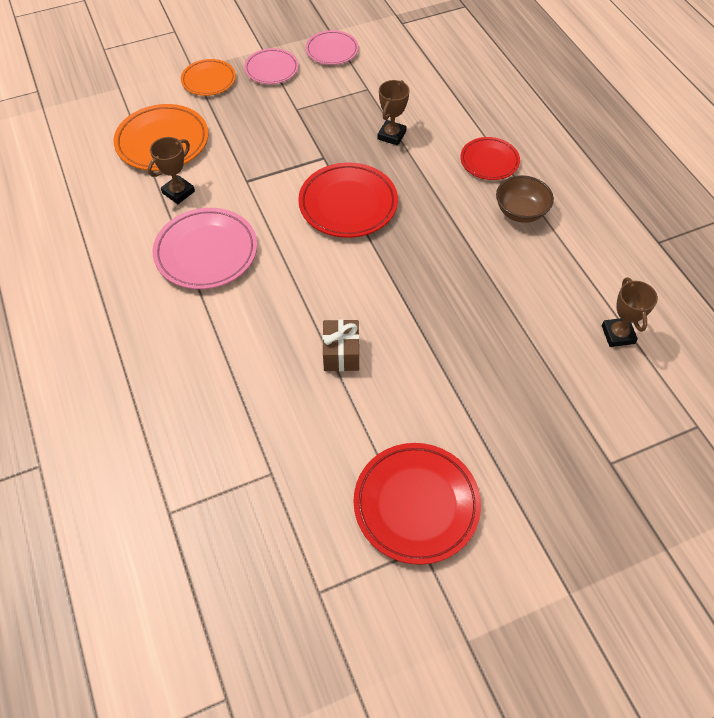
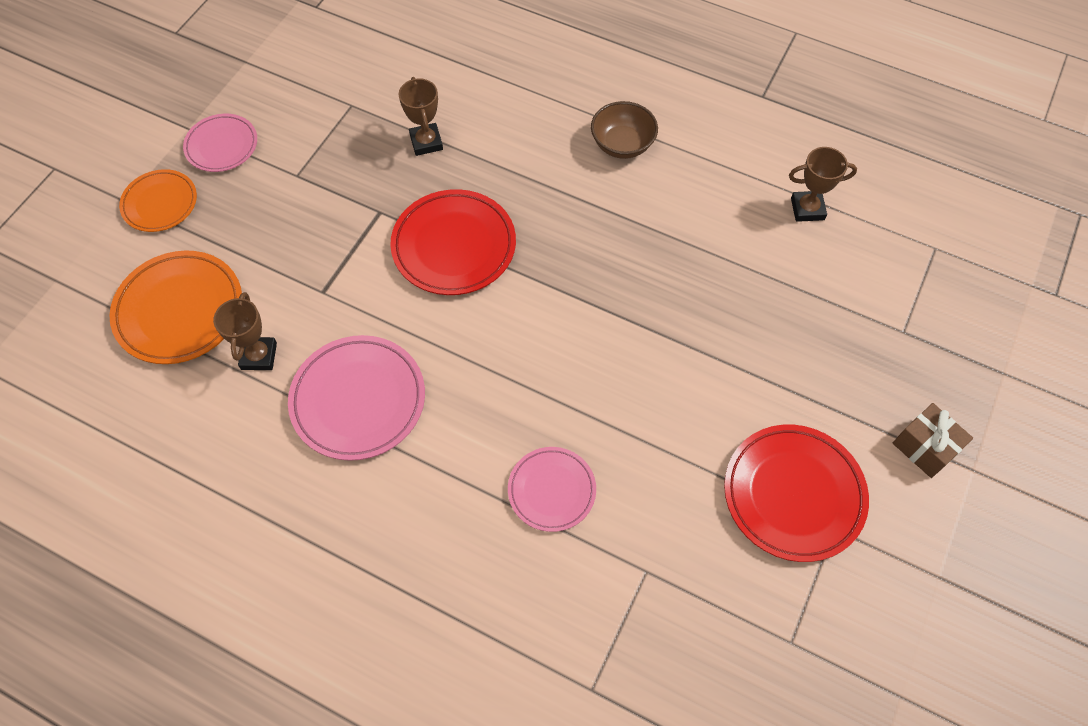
camera: 40 degrees left, 5 degrees up
(332, 51) = (269, 83): pink plate -> pink plate (551, 490)
(341, 353) = (596, 405): brown gift -> brown gift (924, 447)
(489, 161) = (546, 110): red plate -> none
(618, 334) = (807, 209): brown trophy -> brown trophy turned 45 degrees counterclockwise

